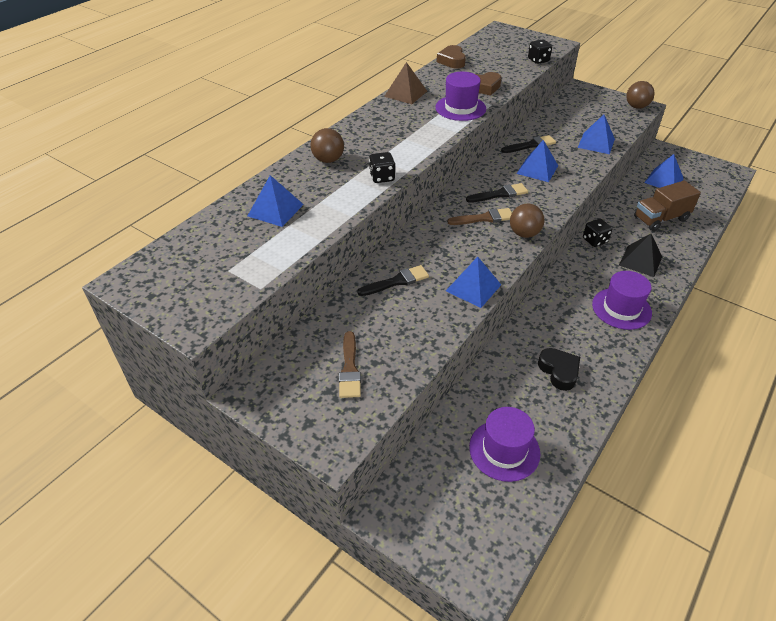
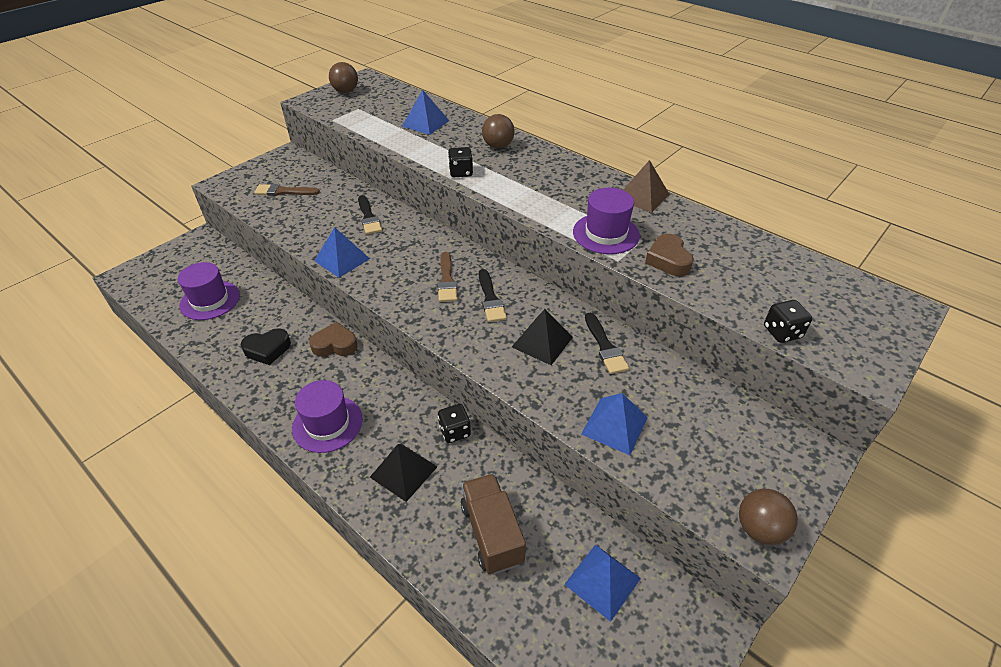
camera: 95 degrees right, 0 degrees up
(452, 61) = (750, 241): brown heart -> brown heart (335, 345)
(524, 234) = (411, 306): brown ball -> brown ball (345, 91)
(537, 169) = (542, 342): blue pyramid -> black pyramid

